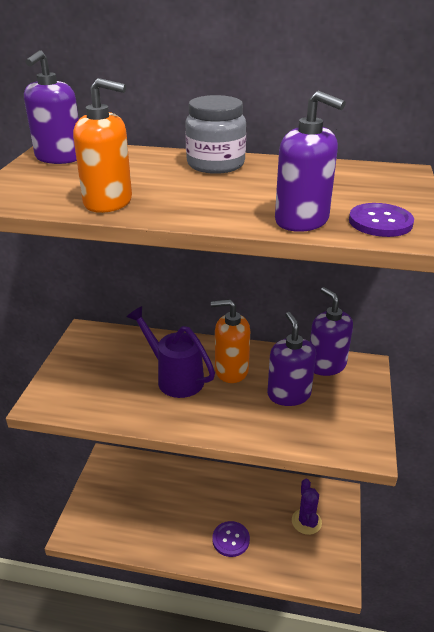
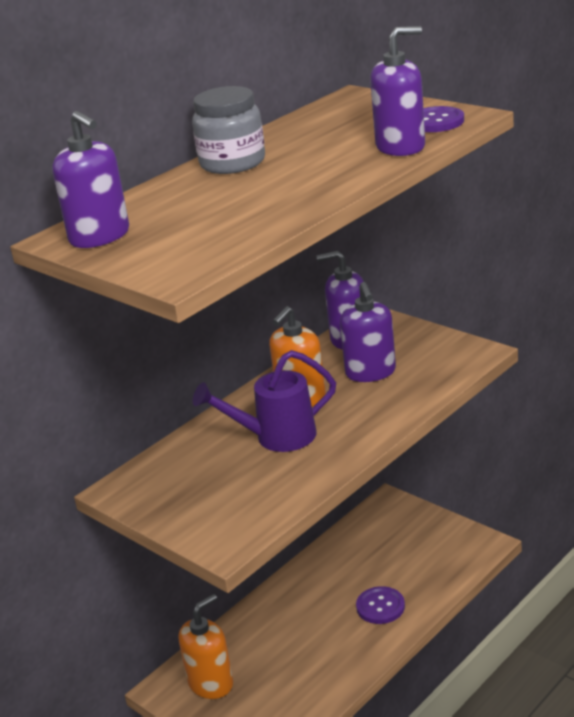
camera: 55 degrees left, 5 degrees down
(108, 202) = (263, 219): orange soap dispenser -> orange soap dispenser (211, 683)
(288, 394) = (370, 372): purple soap dispenser -> purple soap dispenser turned 120 degrees counterclockwise
(306, 521) = (401, 539): purple cactus -> none

